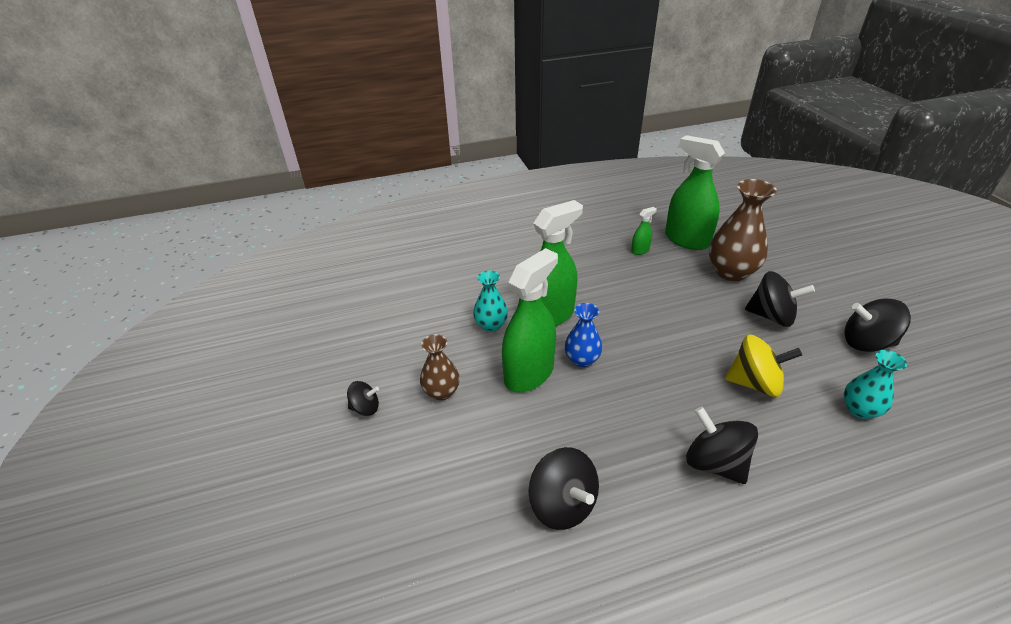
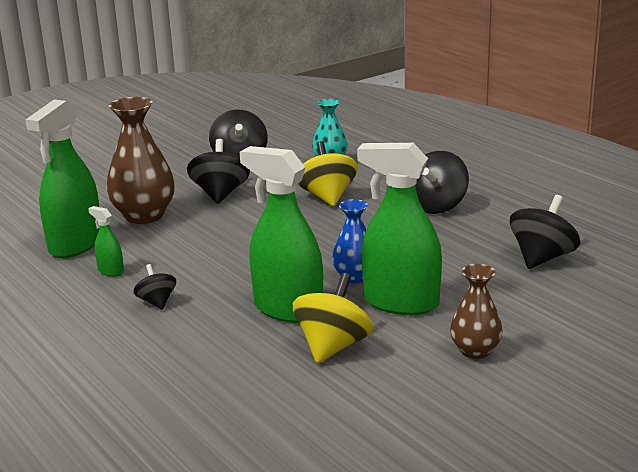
camera: 110 degrees left, 15 degrees down
(365, 408) = (548, 397): black spinning top -> black spinning top (157, 302)
(491, 325) = (333, 346): turquoise vase -> yellow spinning top

